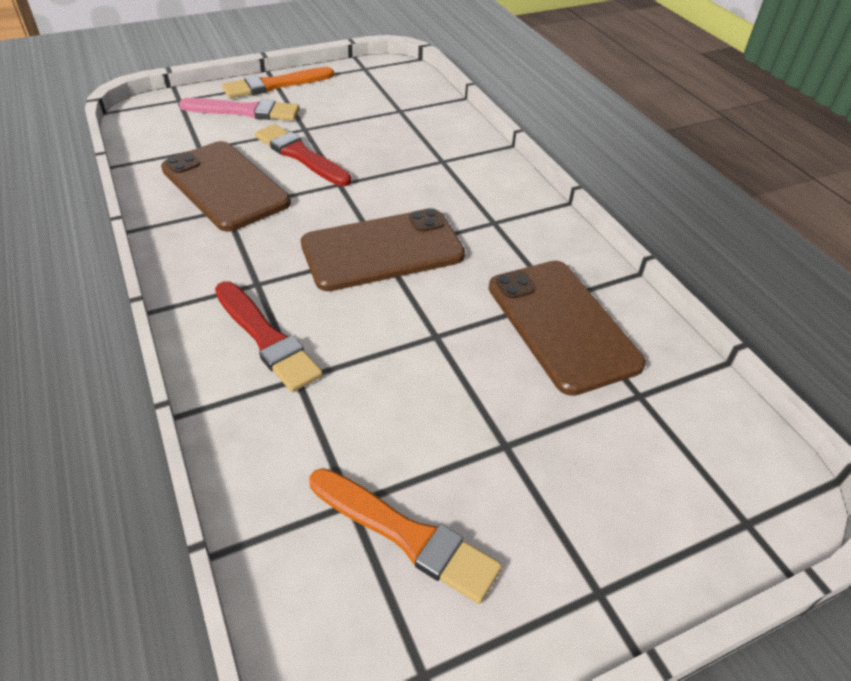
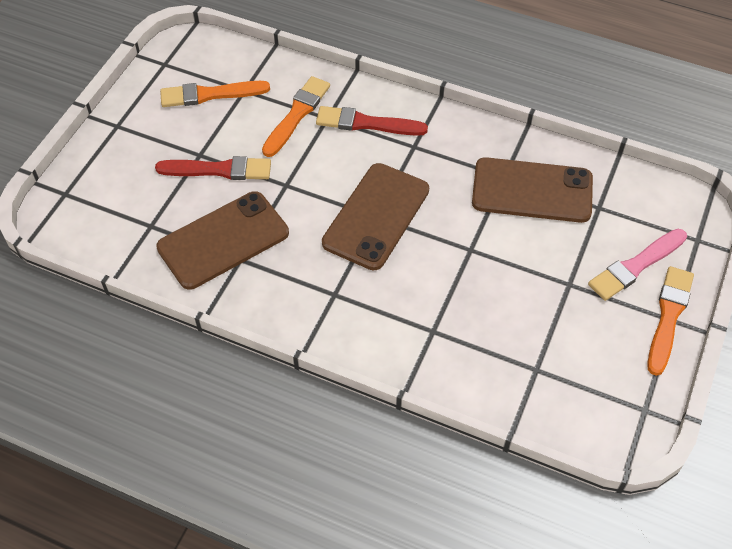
camera: 140 degrees right, 10 degrees up
(300, 155) = (530, 254): red brush -> red brush (219, 170)
(327, 408) = (297, 115): none -> orange brush
(562, 325) = (223, 240): brown phone -> brown phone turned 60 degrees counterclockwise

